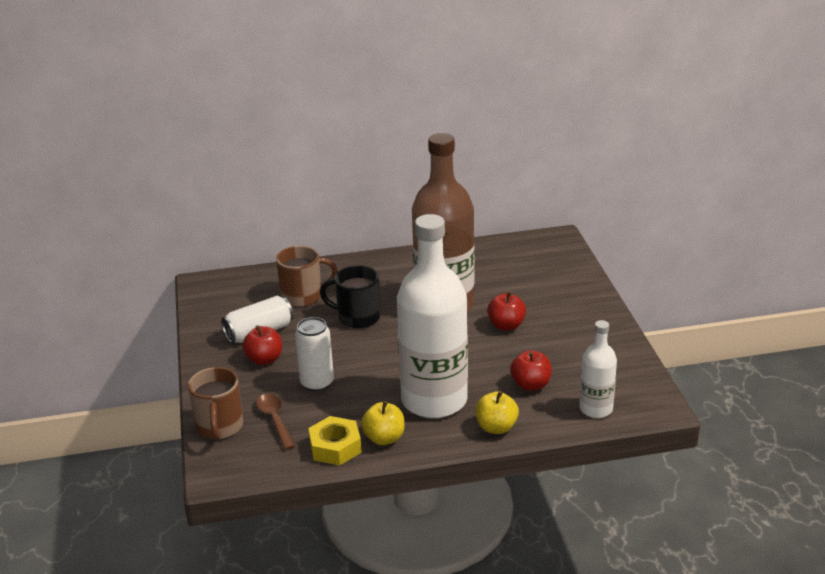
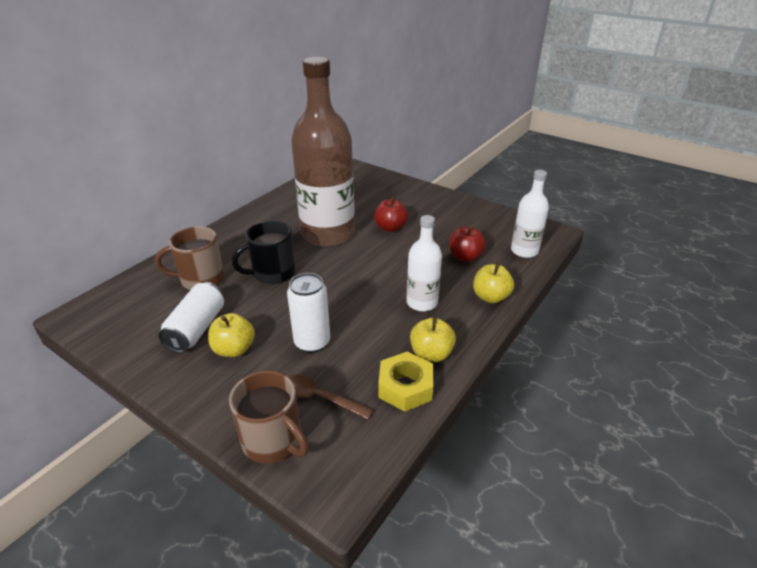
camera: 45 degrees left, 5 degrees up
(264, 359) = (234, 349): red apple -> yellow apple
(303, 296) = (201, 279): brown mug -> brown mug turned 135 degrees counterclockwise
(434, 400) = (422, 302): white bottle -> white bottle, size x0.49

